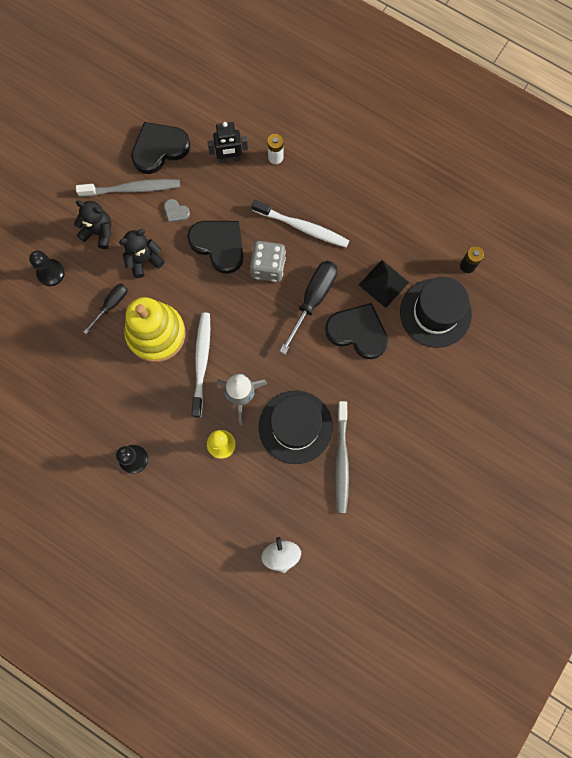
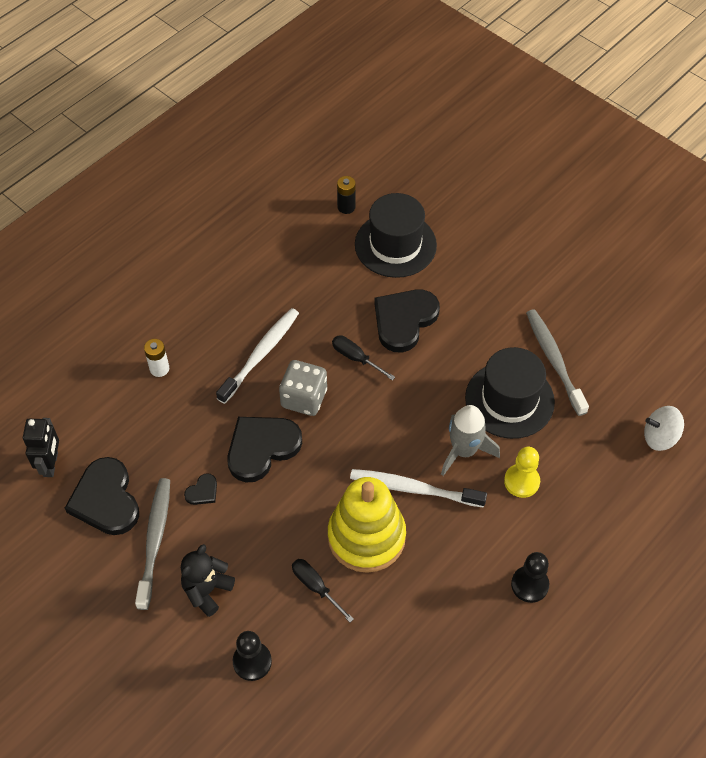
camera: 80 degrees left, 20 degrees down
(144, 260) = (261, 538): black teddy bear -> none
(176, 212) = (202, 491): grey heart -> black heart
(230, 159) = (146, 419): black robot -> black robot (51, 464)
(313, 300) = (356, 358): black screwdriver -> black screwdriver, size x0.59
(341, 460) = (554, 360): grey toothbrush -> grey toothbrush turned 120 degrees counterclockwise
(383, 283) = (350, 286): black pyramid -> none

